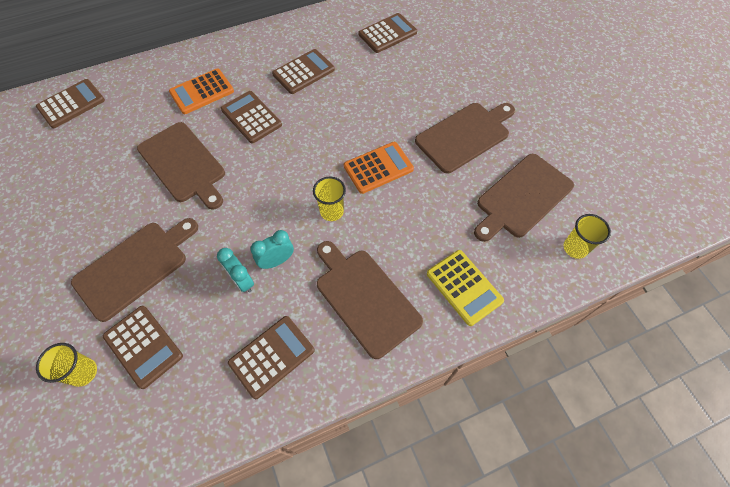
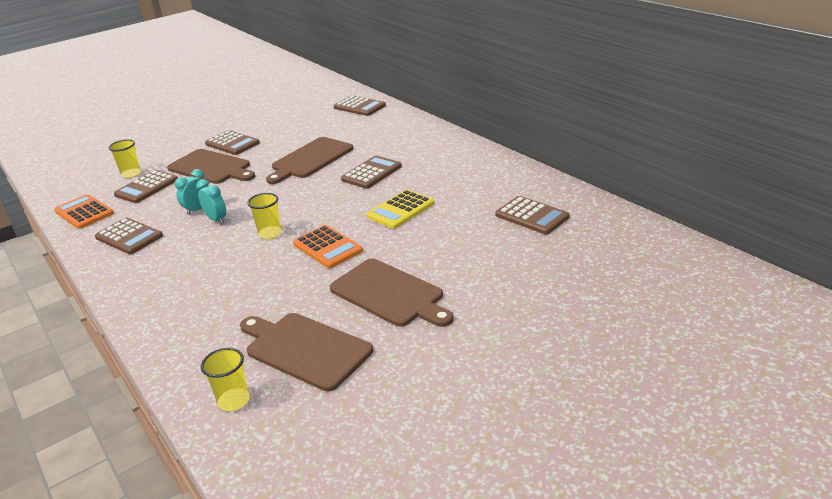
camera: 80 degrees right, 30 degrees down
(202, 92) = (393, 146): orange calculator -> orange calculator (84, 212)
(303, 72) = (442, 183): brown calculator -> brown calculator (232, 143)
(365, 298) = (177, 268): brown cutting board -> none
(464, 287) = (184, 323): yellow calculator -> yellow calculator (400, 210)

